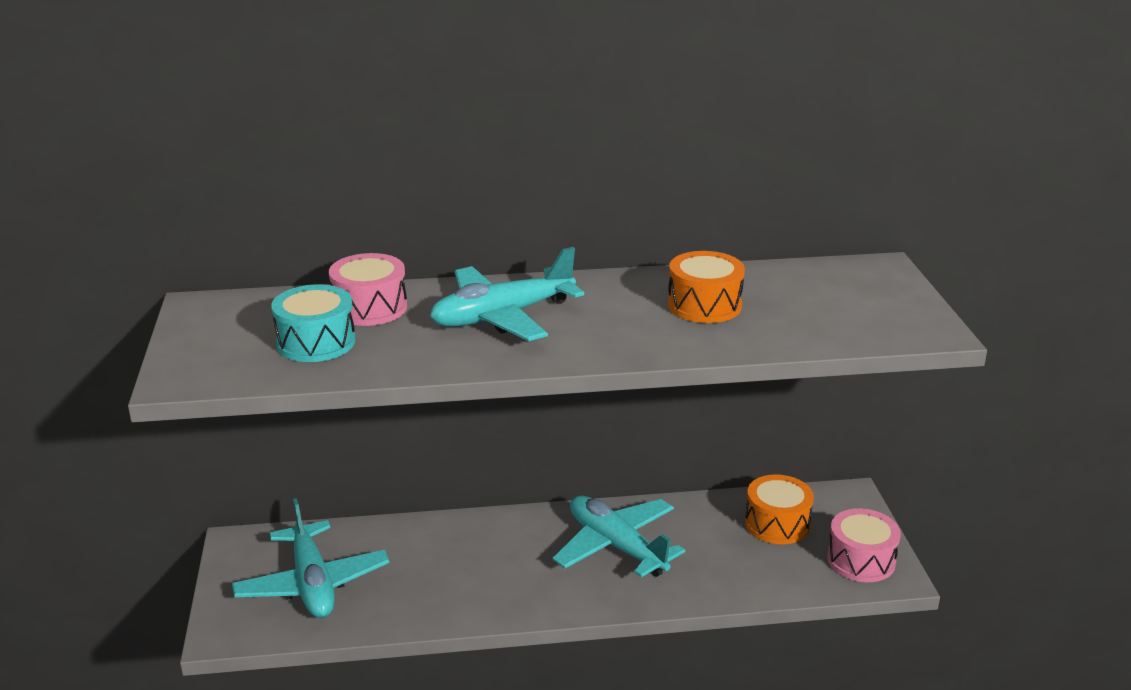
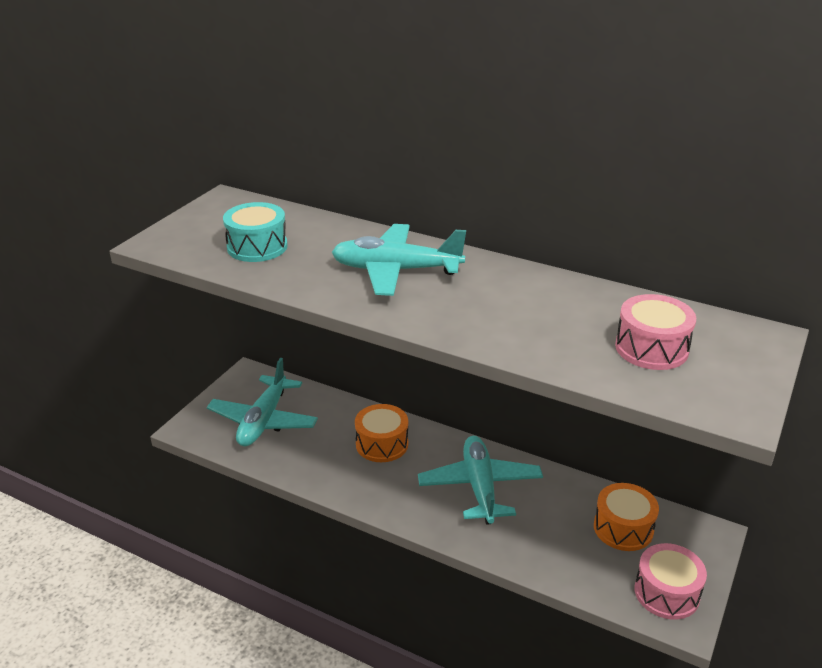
camera: 35 degrees right, 5 degrees up
(370, 308) = (319, 234): pink drum -> pink drum (651, 348)
(704, 305) = (559, 315): orange drum -> orange drum (382, 444)

